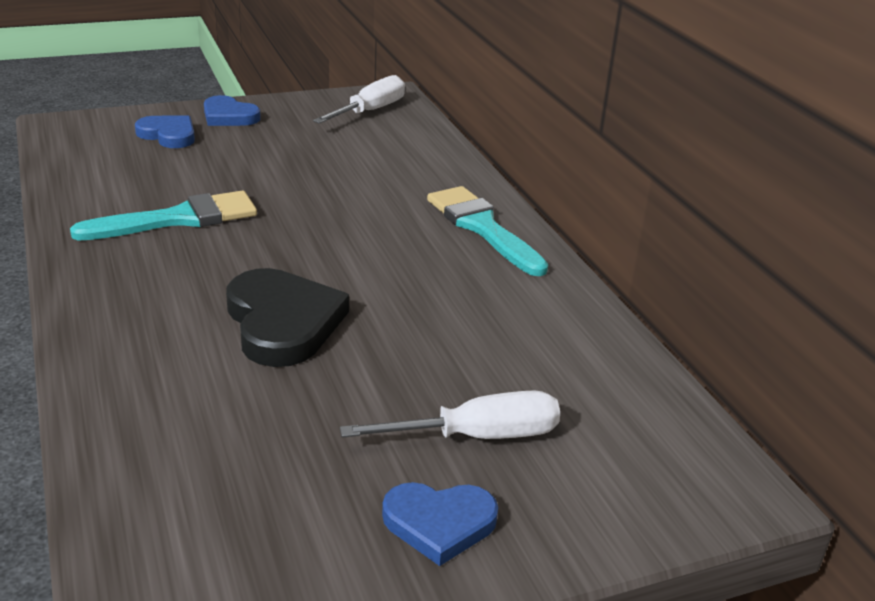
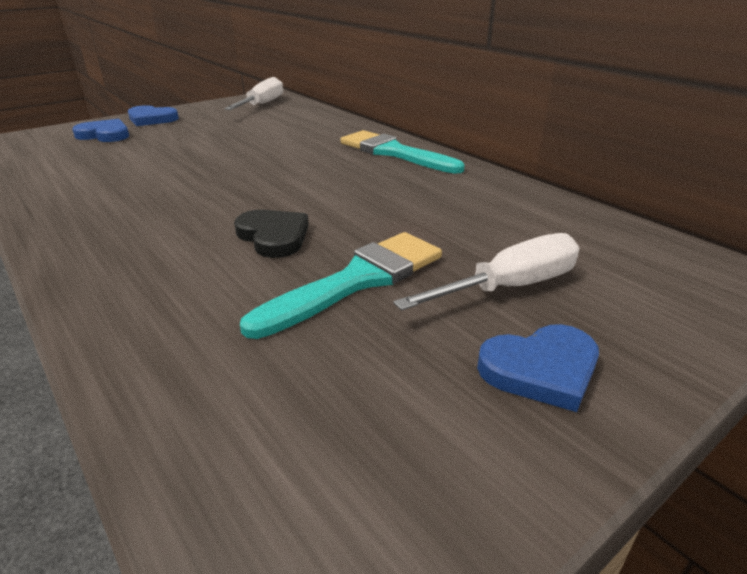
camera: 15 degrees left, 0 degrees up
(179, 219) = (138, 182): turquoise brush -> turquoise brush (358, 280)
(283, 322) = (273, 236): black heart -> black heart, size x0.63

